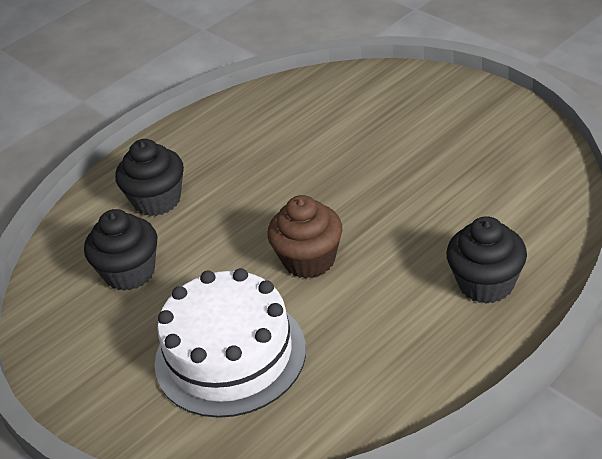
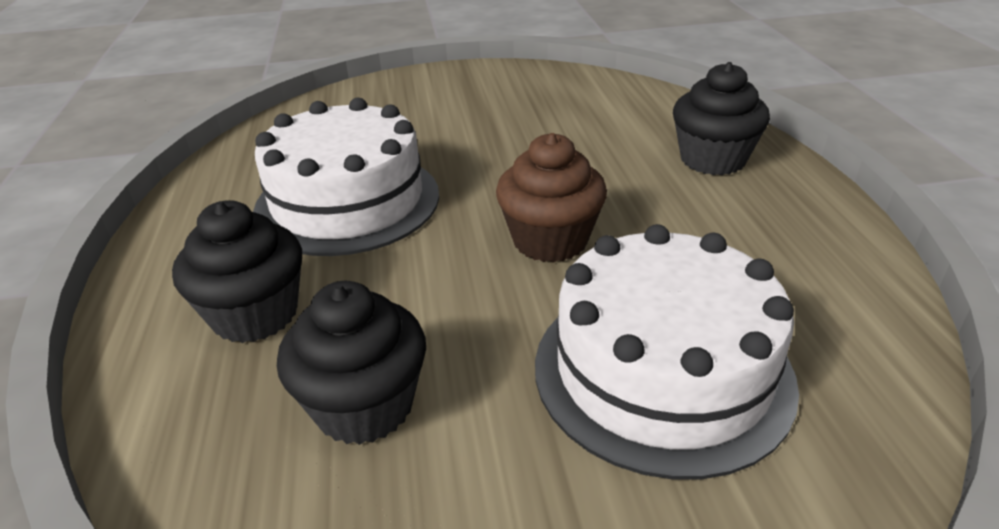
camera: 60 degrees left, 5 degrees down
(273, 163) = (348, 201): none -> white cake

